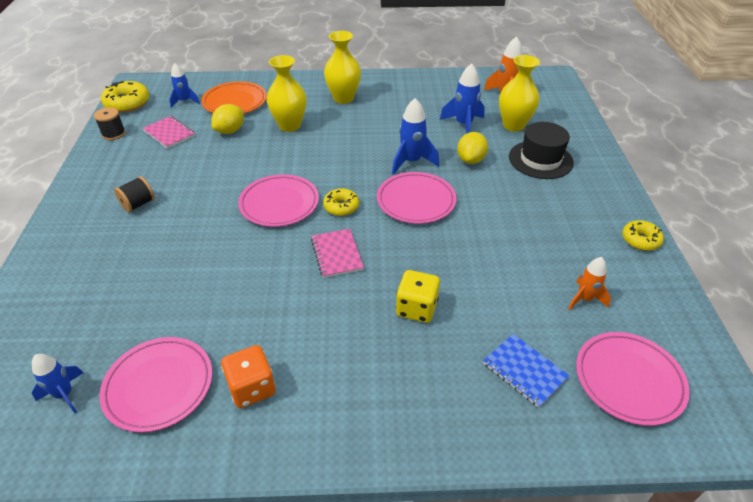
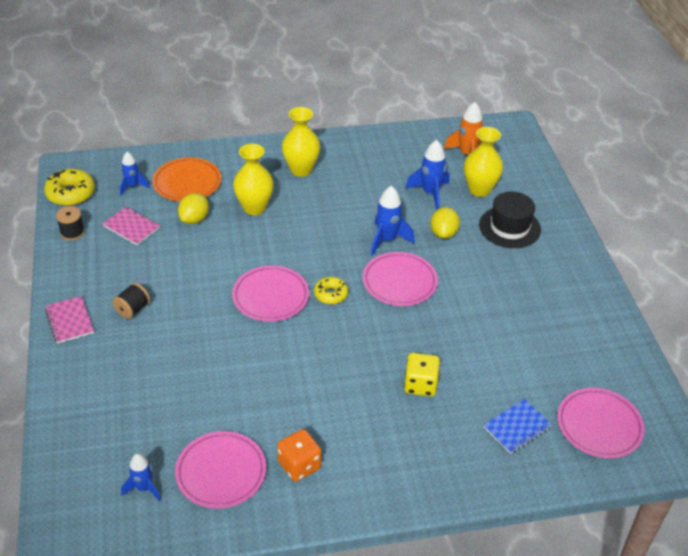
camera: 10 degrees left, 0 degrees up
(337, 254) = (339, 342): pink notebook -> pink notebook (69, 321)
(524, 371) = (517, 427): blue notebook -> blue notebook turned 75 degrees counterclockwise
(584, 299) = (560, 362): orange rocket -> none
(640, 240) = (604, 303): yellow donut -> none

